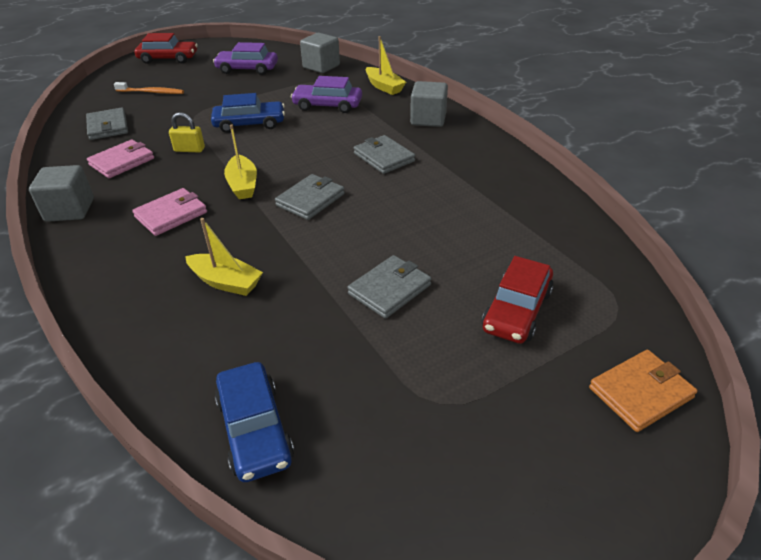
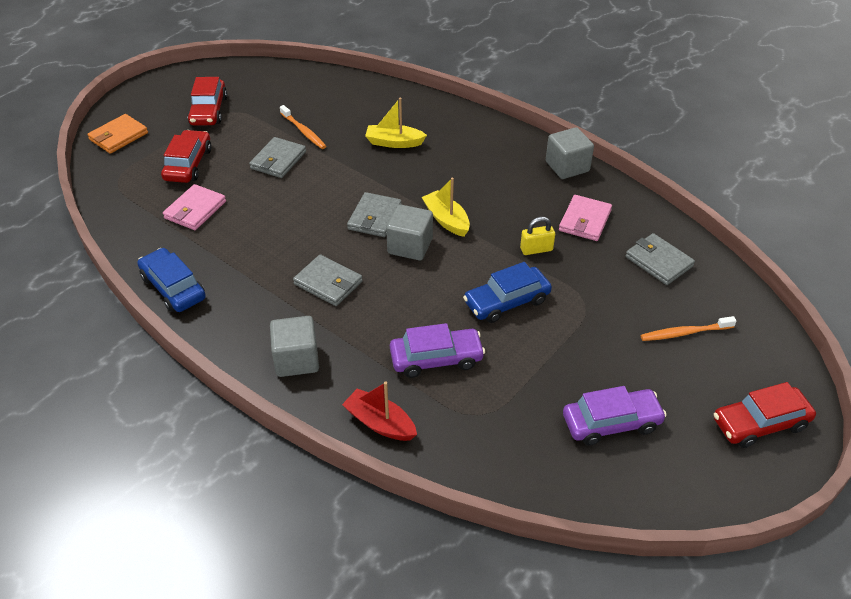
camera: 160 degrees right, 5 degrees up
(171, 215) = (481, 180): pink wallet -> pink wallet (195, 210)
(255, 429) = (324, 85): blue car -> blue car (173, 288)
(321, 66) = (504, 460): grey cube -> grey cube (410, 246)
(336, 329) = (303, 131): none -> orange toothbrush
(384, 87) = (380, 423): yellow boat -> red boat
(481, 416) = (208, 110): none -> red car

